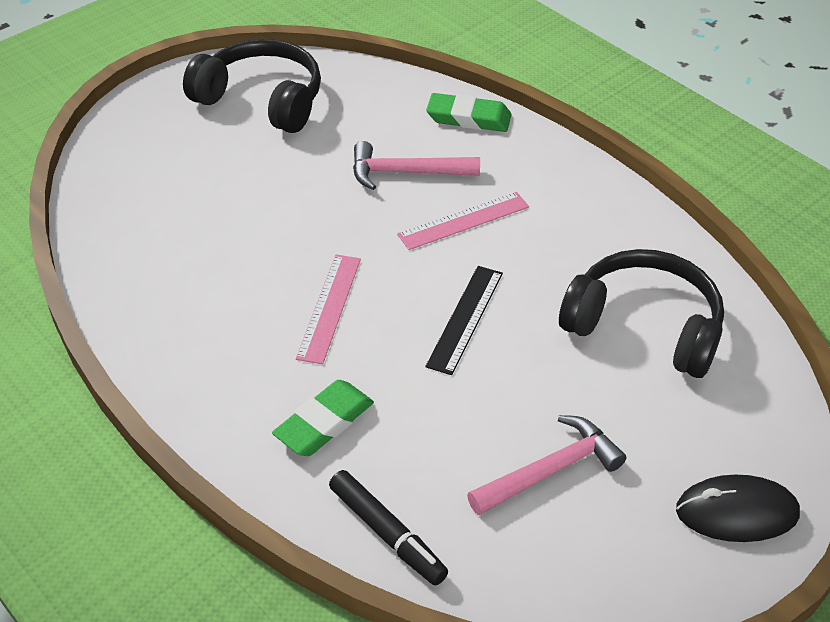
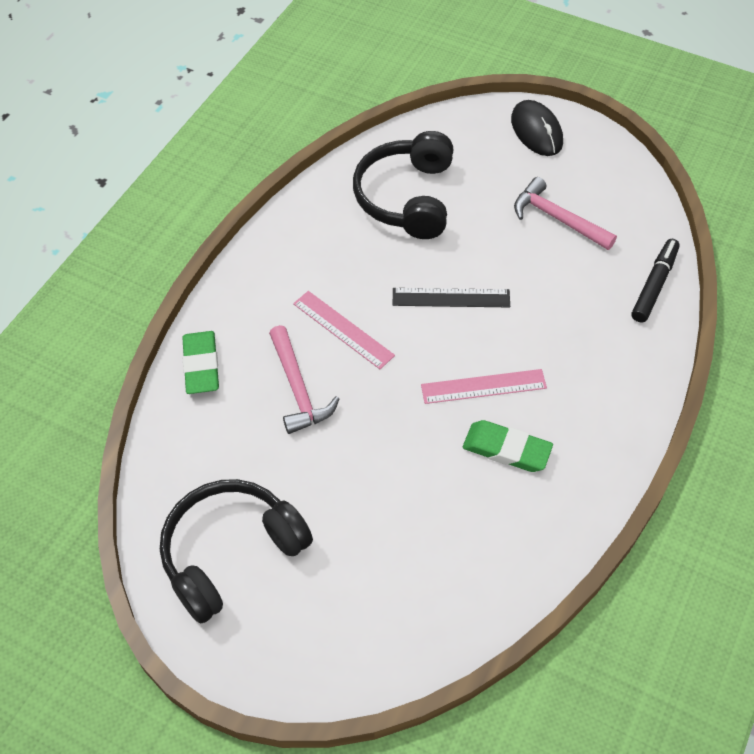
camera: 110 degrees left, 10 degrees up
(262, 100) = (231, 552): black headphones -> black headphones turned 45 degrees clockwise
(324, 423) = (592, 349): green eraser -> green eraser (506, 449)

